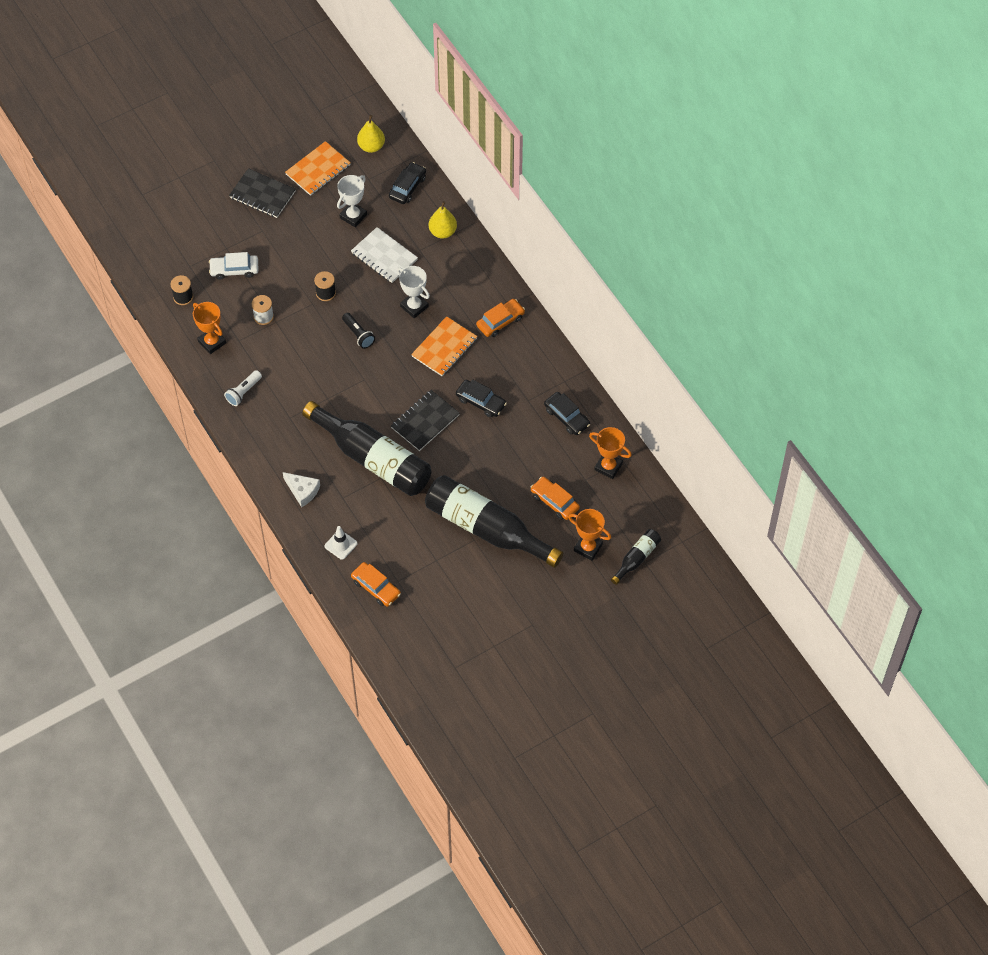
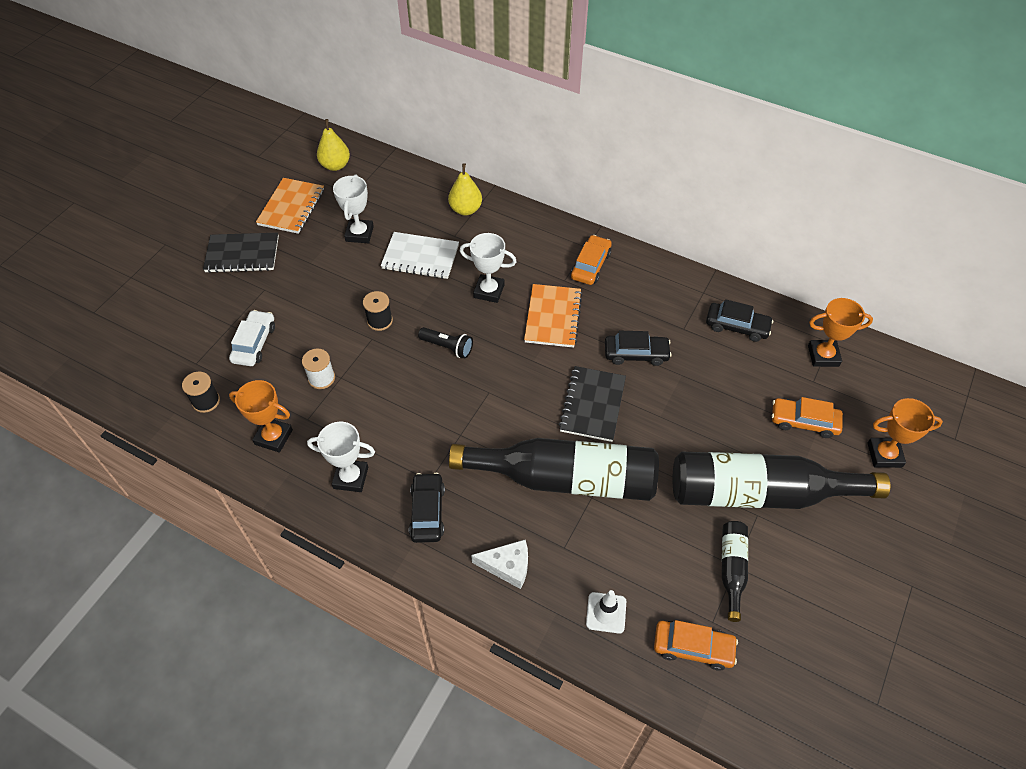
camera: 30 degrees left, 5 degrees down
(234, 270) = (254, 343): white car -> white car turned 135 degrees clockwise
(243, 392) = (351, 478): white flashlight -> white trophy
(407, 187) = (399, 185): black car -> black car (427, 512)
(636, 558) = (943, 439): black bottle -> black bottle (732, 569)

